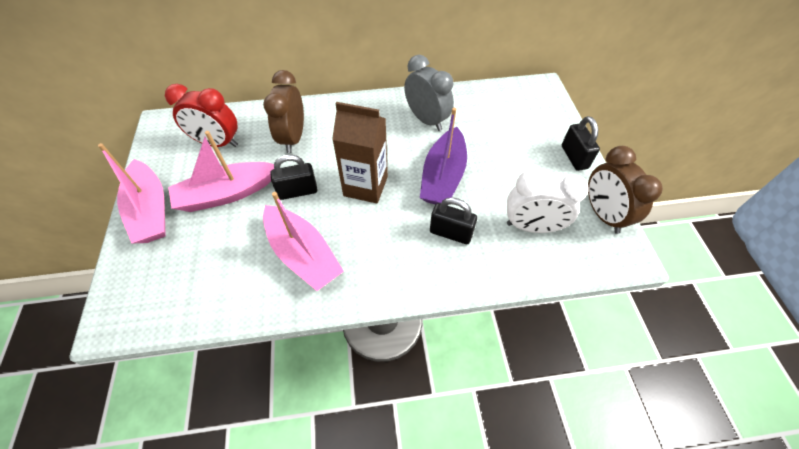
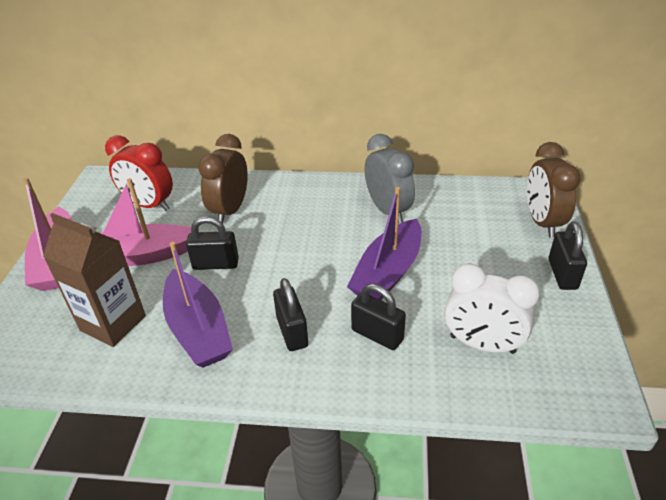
camera: 15 degrees right, 15 degrees down
(303, 255) = (198, 330): pink boat -> purple boat
(365, 186) = (293, 269): brown carton -> brown carton (113, 323)
(382, 242) = (292, 332): none -> black padlock
(603, 214) = (582, 345): brown clock -> brown clock (542, 222)

